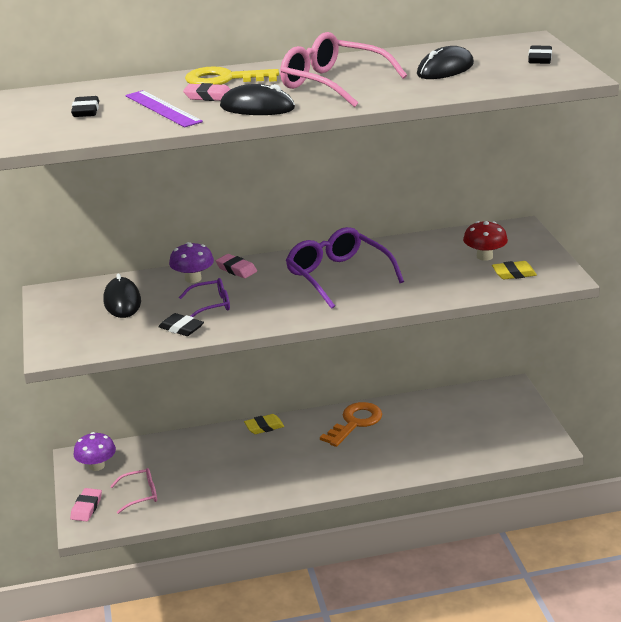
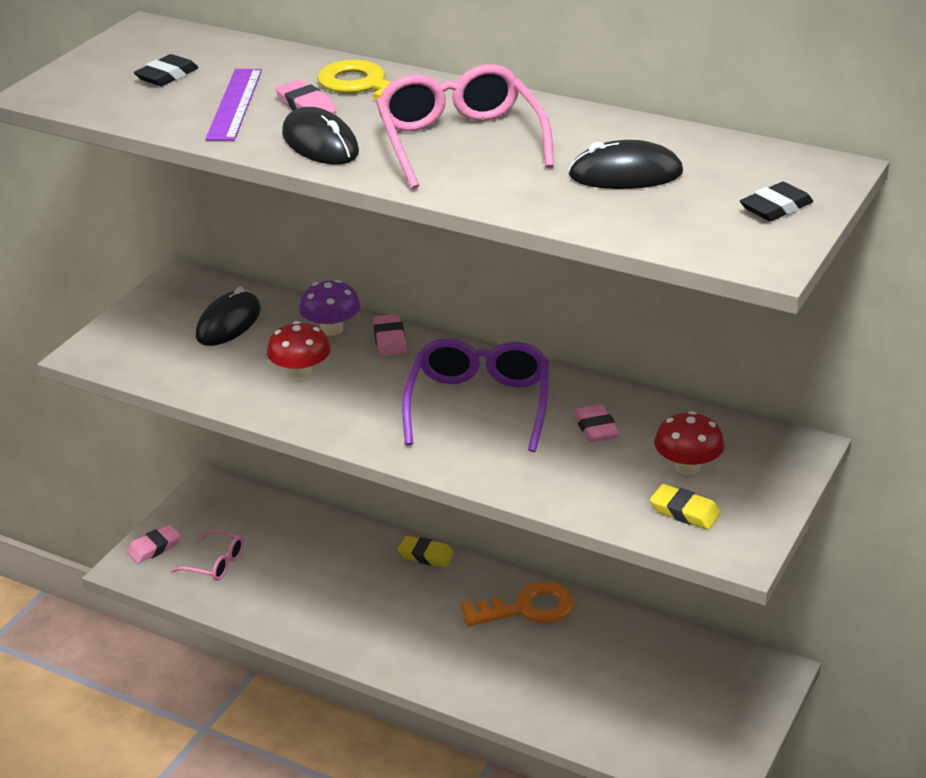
camera: 40 degrees right, 5 degrees up
(97, 466) = (217, 505): purple mushroom -> none
(181, 328) = (233, 387): black eraser -> none
(211, 305) = (301, 373): purple glasses -> red mushroom
(414, 260) = (596, 428): none -> pink eraser

